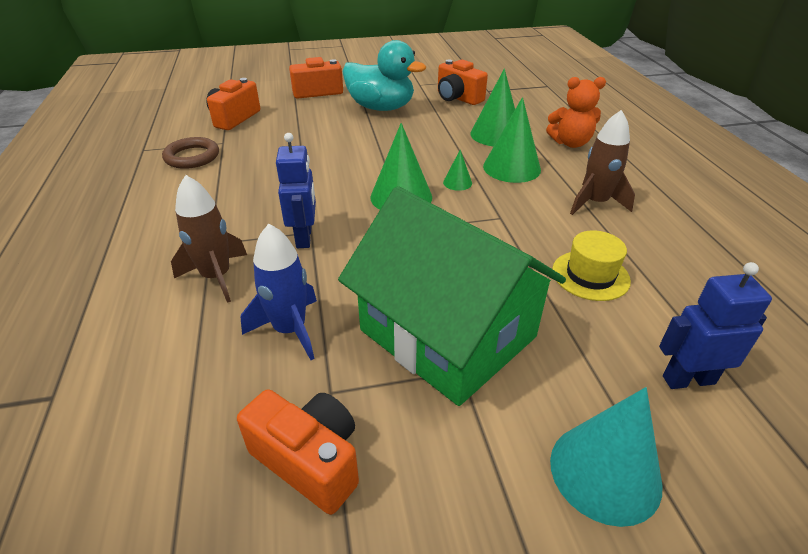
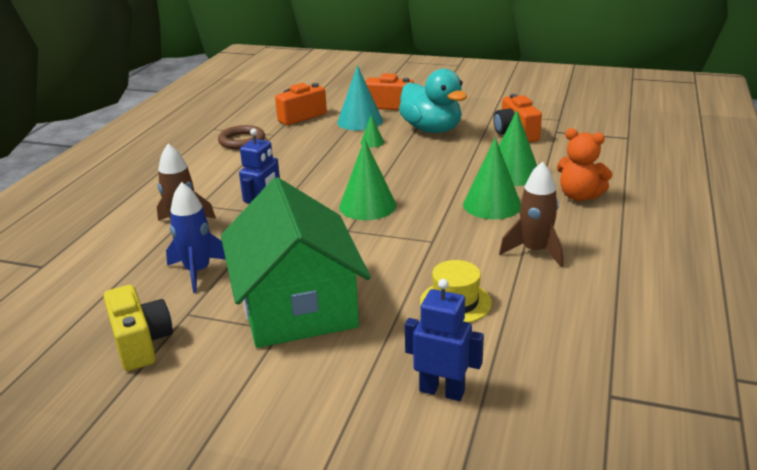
camera: 30 degrees right, 10 degrees down
(309, 461) = (141, 343): orange camera -> yellow camera
(457, 182) = (427, 206): green cone -> green cone (372, 142)
(605, 472) = (309, 415): turquoise cone -> turquoise cone (360, 121)

